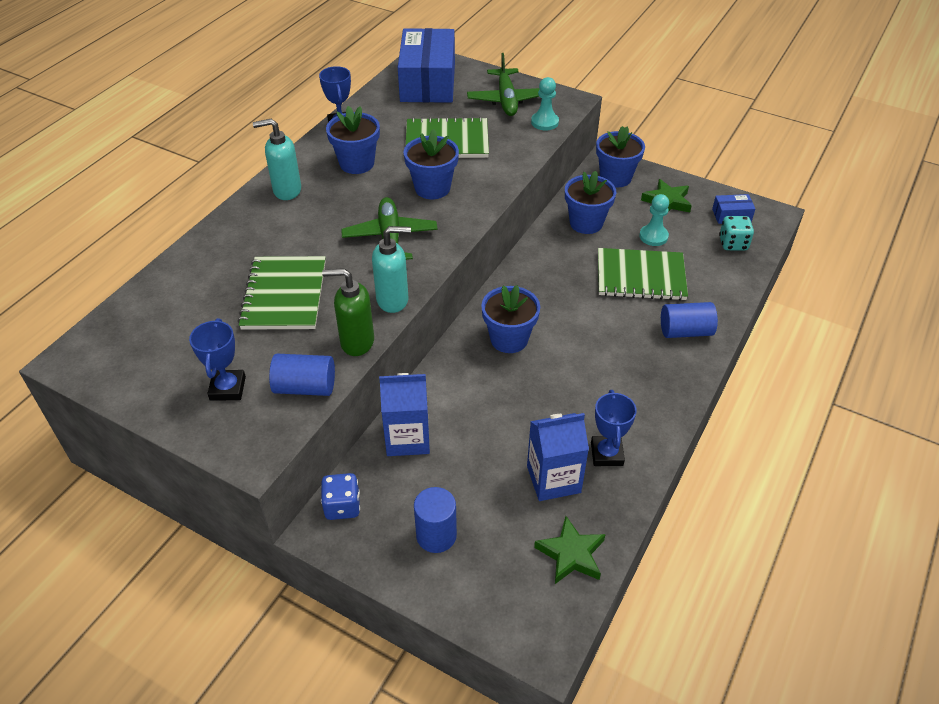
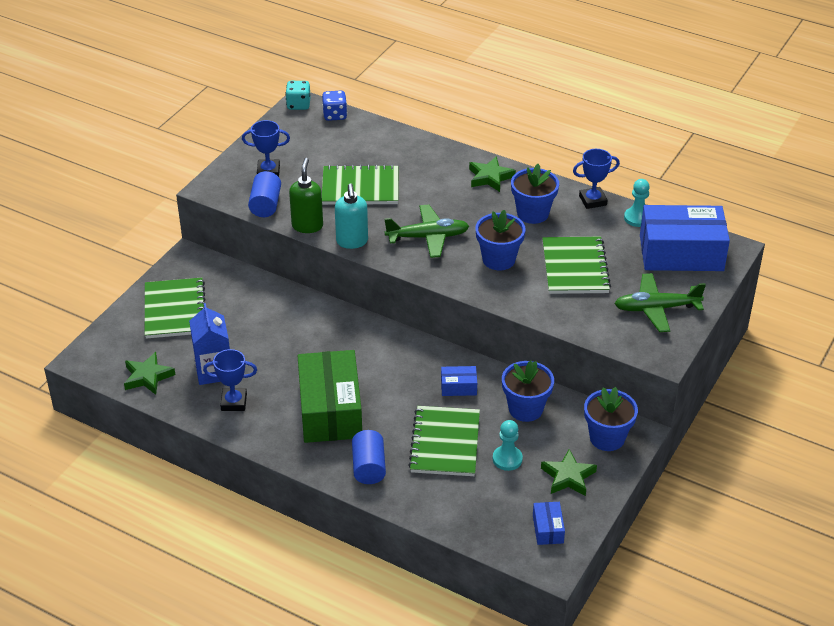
camera: 90 degrees right, 5 degrees down
(286, 190) = (490, 177): turquoise soap dispenser -> green star
(342, 506) = (206, 265): blue dice -> blue dice (335, 115)
(407, 438) = (262, 294): blue carton -> none
(436, 535) = (175, 310): blue cylinder -> green notebook
(509, 339) = (363, 350): blue flower pot -> none
(544, 122) = (617, 335): turquoise pawn -> turquoise pawn (637, 218)
(561, 266) = (458, 387): none -> blue box
(607, 364) = (330, 410): none -> green box
(733, 244) = (499, 523): turquoise dice -> turquoise dice (298, 105)

